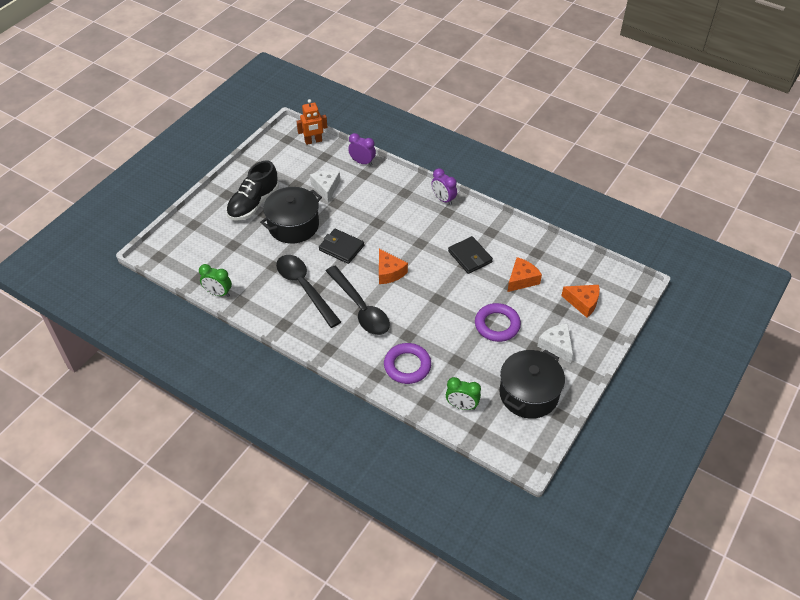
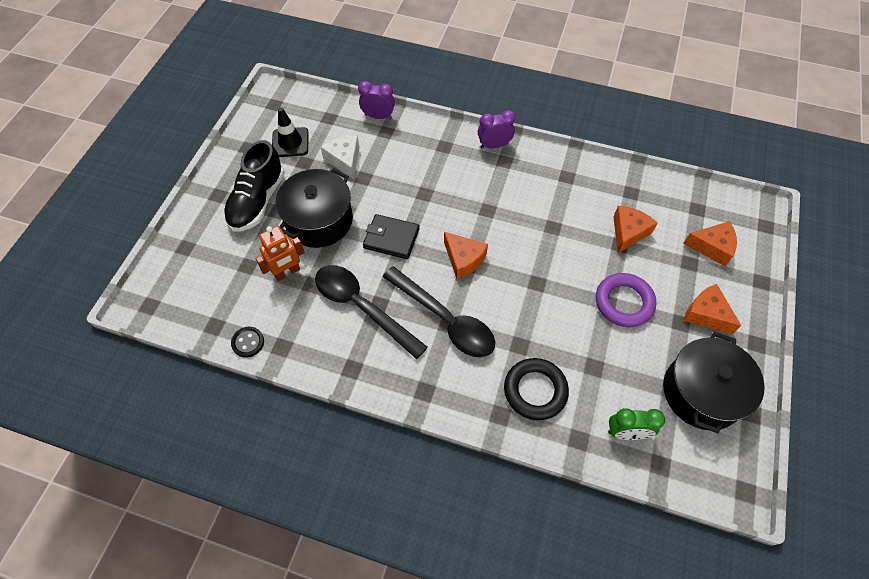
camera: 15 degrees left, 10 degrees up
(218, 293) = (248, 342): green clock -> black button
(290, 168) = (290, 142): none -> black traffic cone
(313, 141) = (308, 101): orange robot -> orange robot (287, 272)
(407, 366) = (535, 390): purple ring -> black ring
(443, 199) = (494, 145): purple clock -> purple clock turned 135 degrees clockwise
(470, 257) = (554, 215): black wallet -> none
(556, 346) = (706, 314): white cheese -> orange cheese

